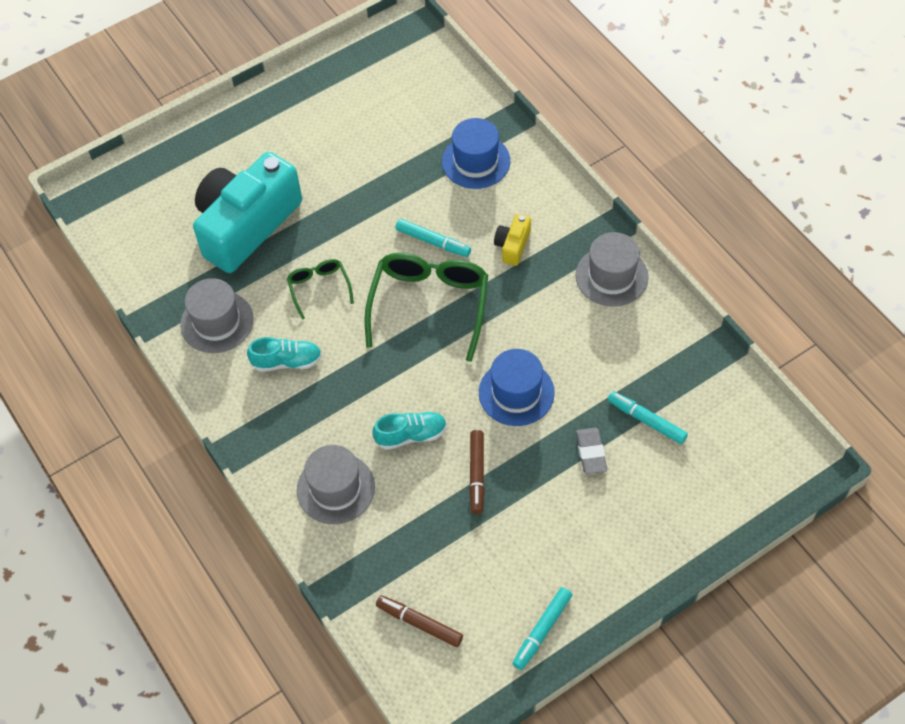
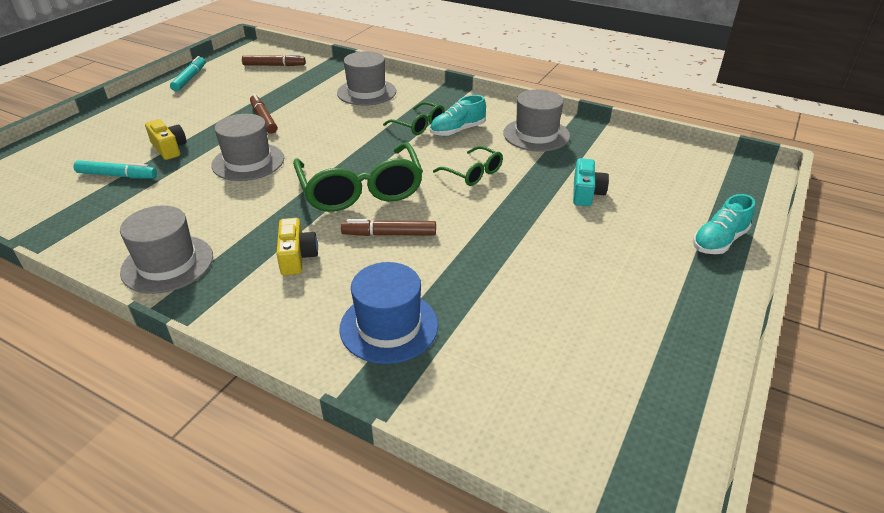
camera: 150 degrees right, 20 degrees down
(246, 225) = (586, 193): turquoise camera -> turquoise camera, size x0.41
(319, 389) = (418, 125): none -> green glasses
(411, 435) = (327, 123): turquoise shoe -> turquoise shoe (719, 241)
(432, 242) = (390, 234): turquoise marker -> brown marker
(516, 392) = (248, 162): blue hat -> grey hat
(591, 453) = (169, 148): grey eraser -> yellow camera

